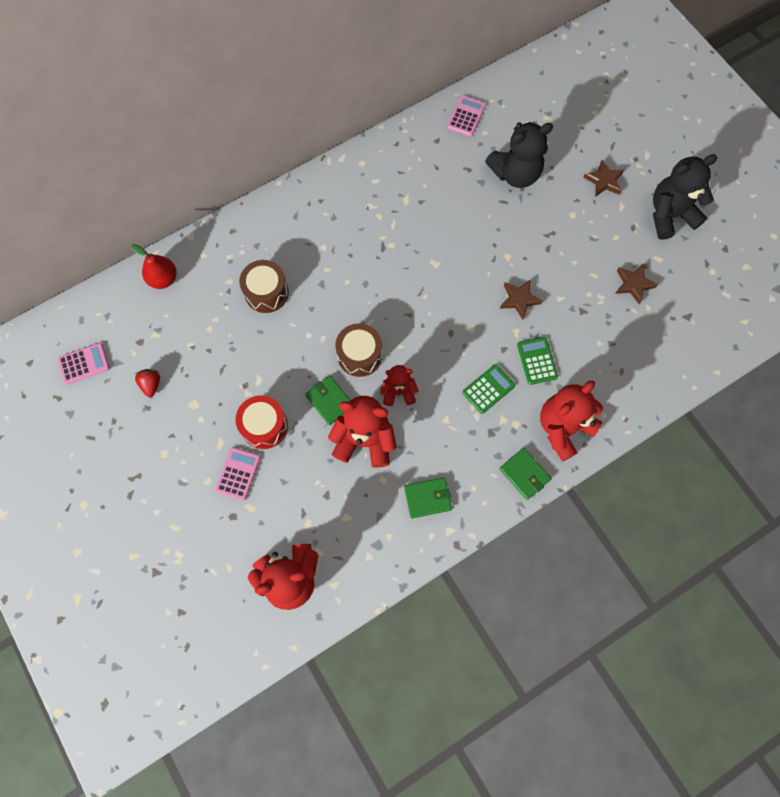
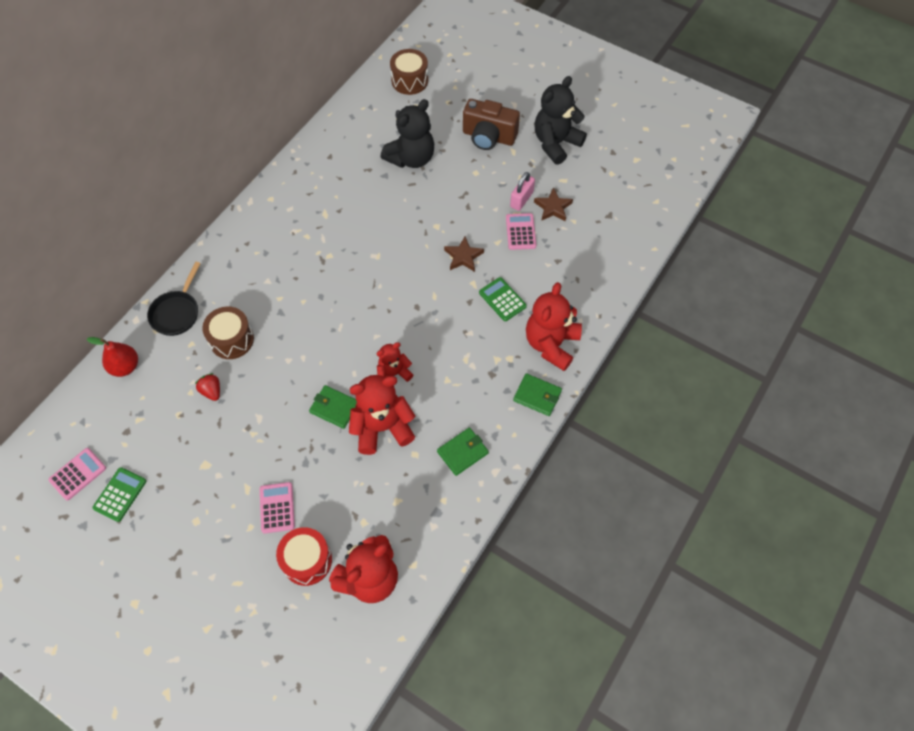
camera: 25 degrees left, 10 degrees down
(151, 384) = (155, 464): red strawberry -> red strawberry (212, 391)
(229, 244) = (177, 312): none -> black pan
(264, 426) = (283, 455): red drum -> red drum (307, 560)
(359, 355) = (344, 358): brown drum -> brown drum (409, 80)
(466, 116) = (346, 128): pink calculator -> pink calculator (520, 232)
(488, 389) = (472, 339): green calculator -> green calculator (120, 494)
(604, 181) = (488, 137): brown star -> brown camera
(605, 262) = (521, 199): none -> pink padlock

